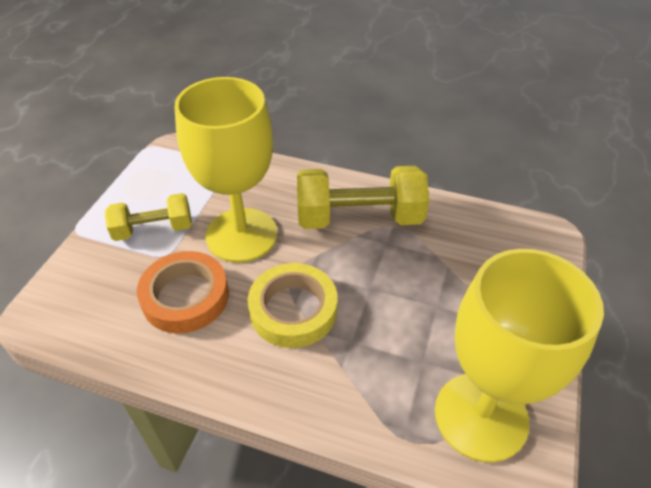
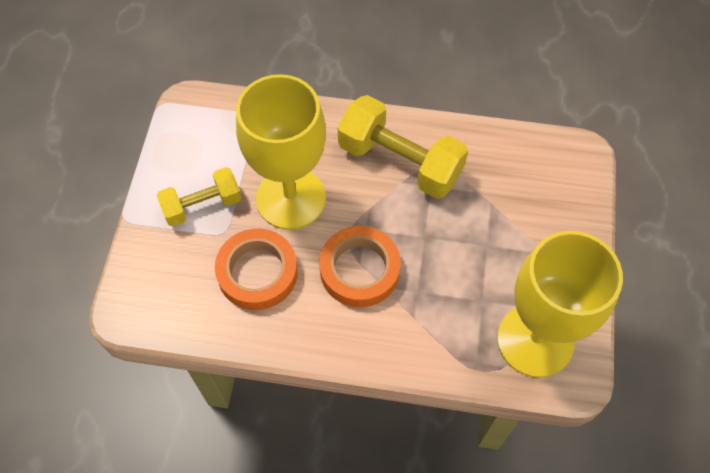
camera: 10 degrees left, 15 degrees up
(293, 310) = (359, 270): yellow tape -> orange tape
(359, 218) = (400, 162): yellow dumbbell -> yellow dumbbell turned 45 degrees clockwise

